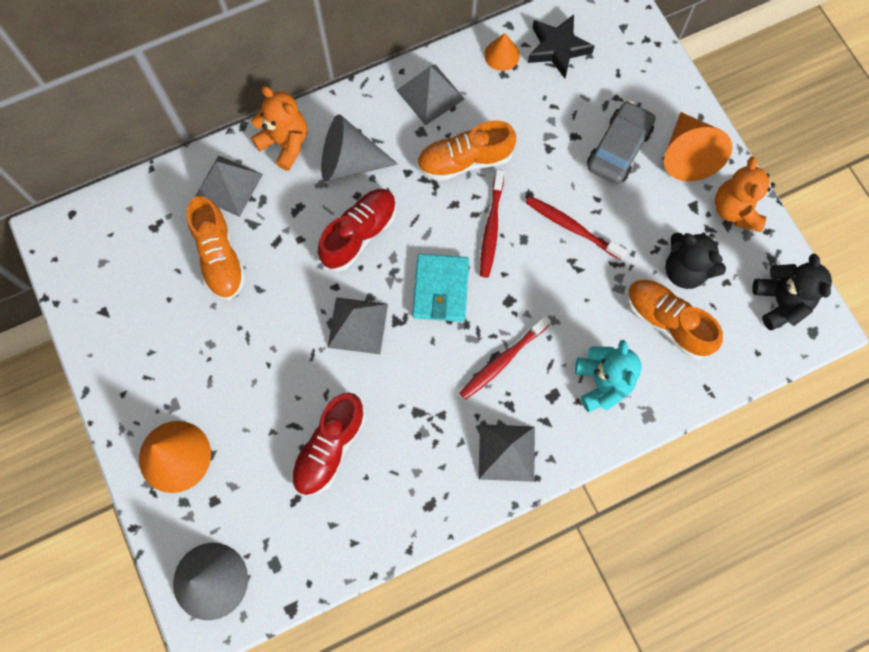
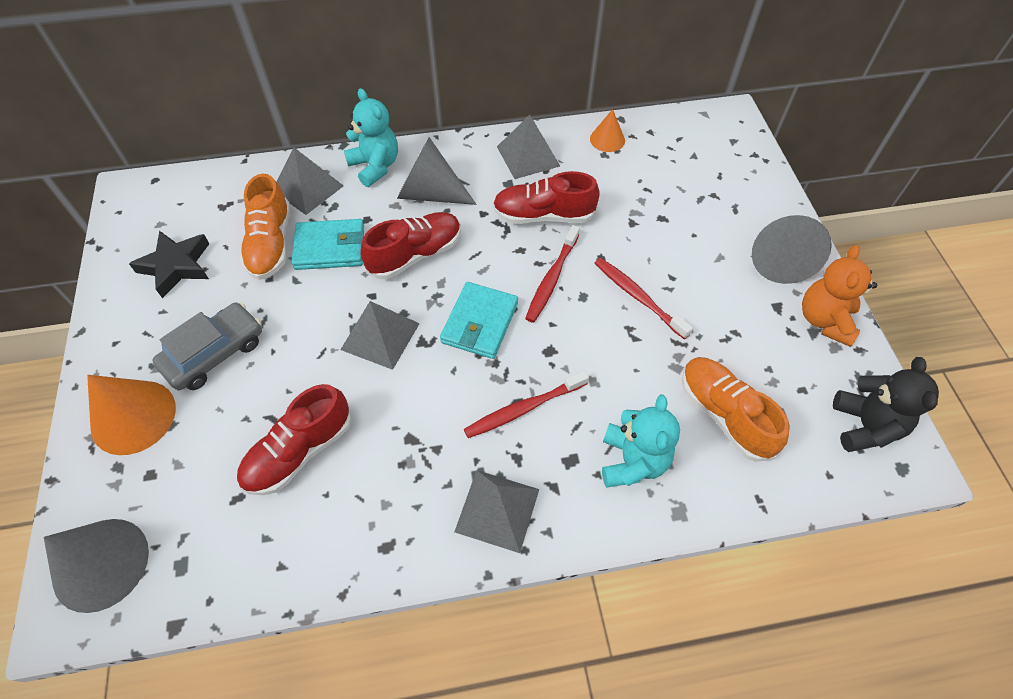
camera: 15 degrees right, 15 degrees down
(277, 247) = (330, 247): none -> turquoise wallet
(285, 143) = (375, 166): orange teddy bear -> turquoise teddy bear
(465, 161) = (543, 215): orange shoe -> red shoe
(557, 49) = (663, 145): black star -> black star (176, 266)
(618, 148) = (706, 238): grey car -> grey car (214, 353)
(685, 270) = (756, 366): black teddy bear -> none
(687, 155) = (779, 259): orange cone -> grey cone

